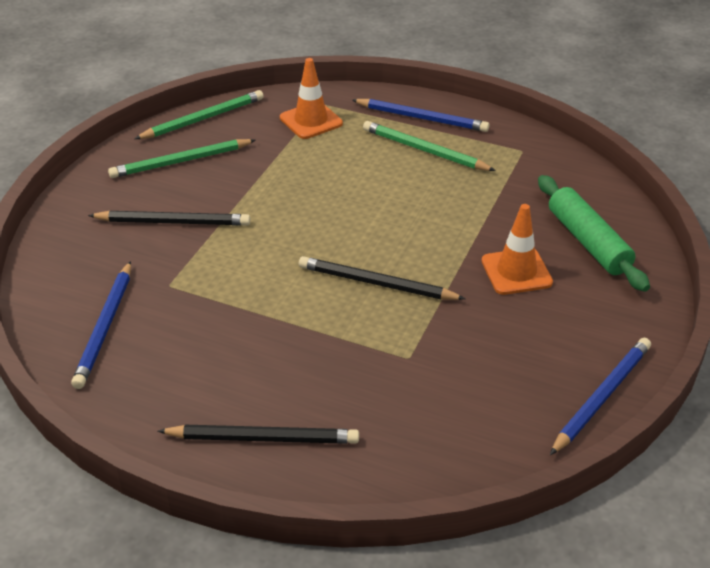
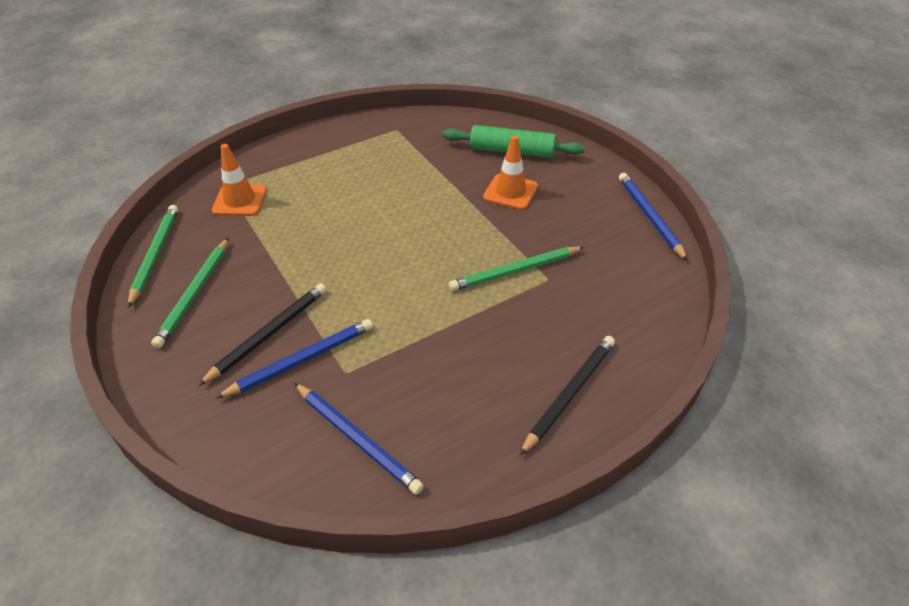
camera: 55 degrees left, 5 degrees up
(376, 284) = (460, 257): black pencil -> none
(422, 118) = (308, 150): blue pencil -> blue pencil (301, 360)
(424, 150) = (345, 167): green pencil -> green pencil (515, 271)

